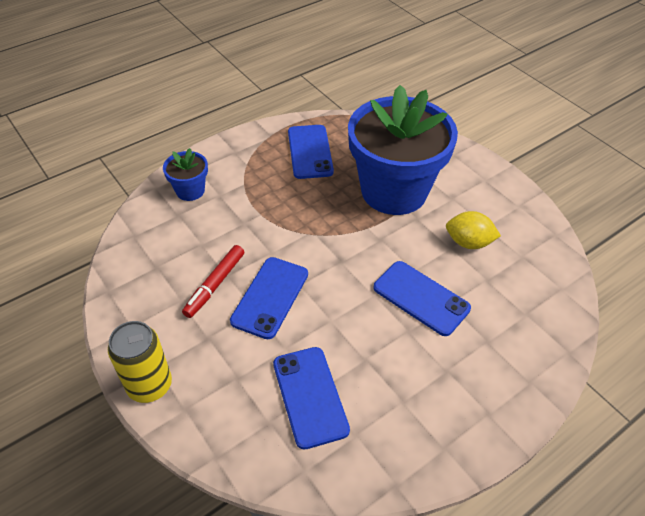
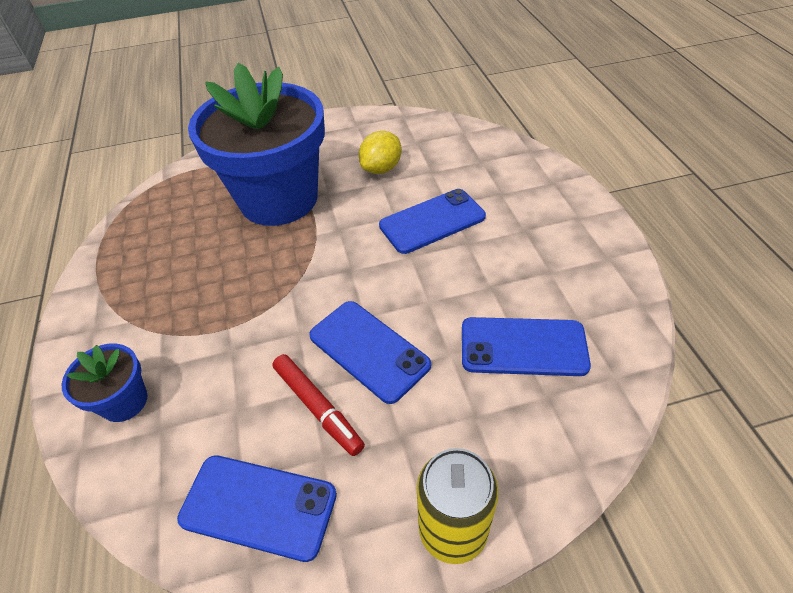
camera: 65 degrees left, 0 degrees up
(310, 152) = (161, 251): blue phone -> blue phone (258, 506)

